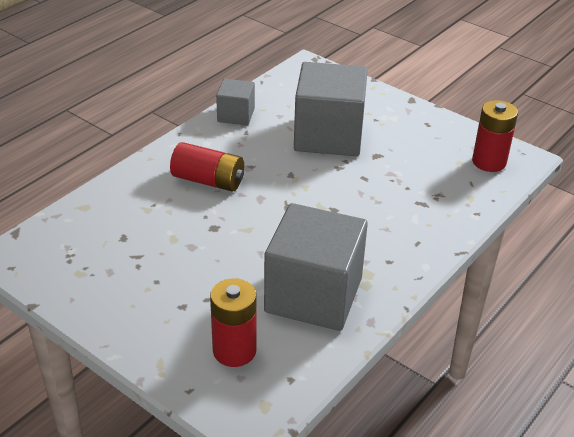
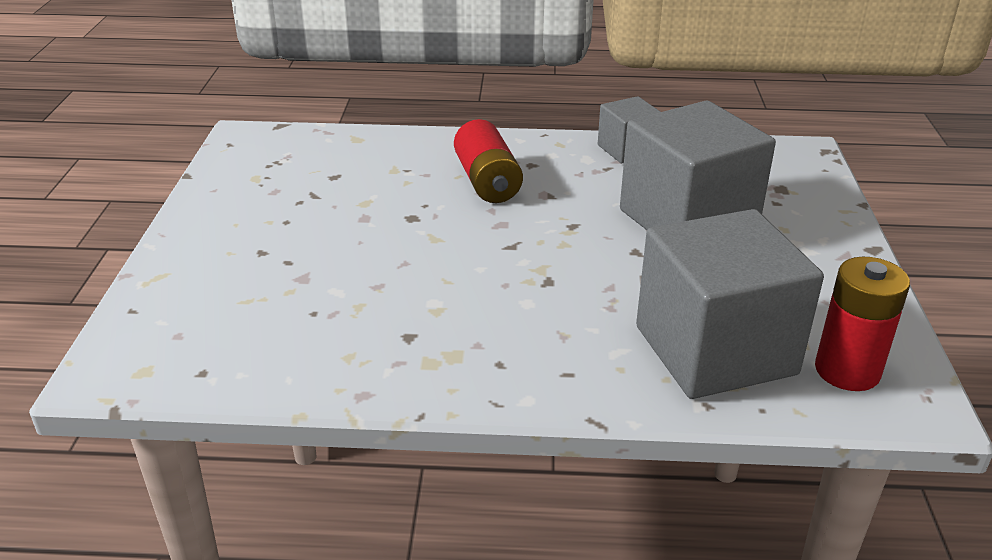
camera: 55 degrees right, 5 degrees down
(234, 350) = (218, 313): red battery -> none
(313, 295) = (367, 329): grey cube -> grey cube (715, 350)

